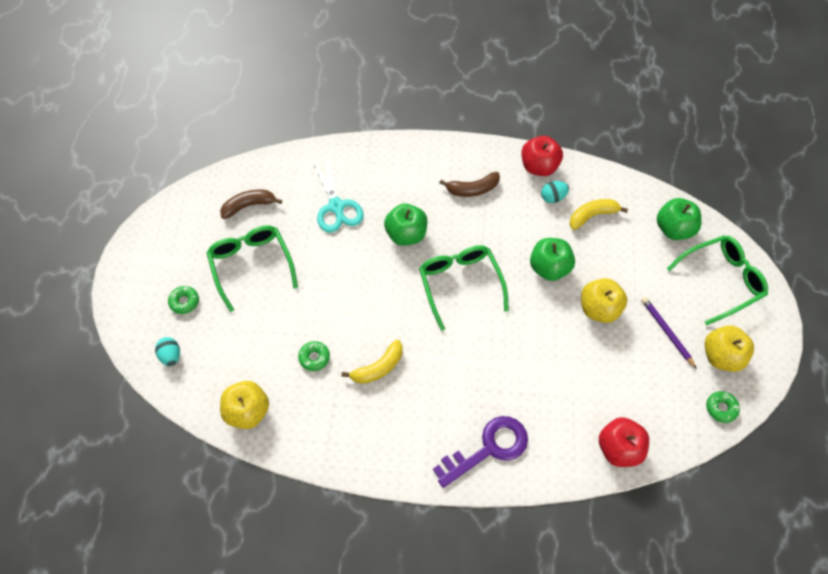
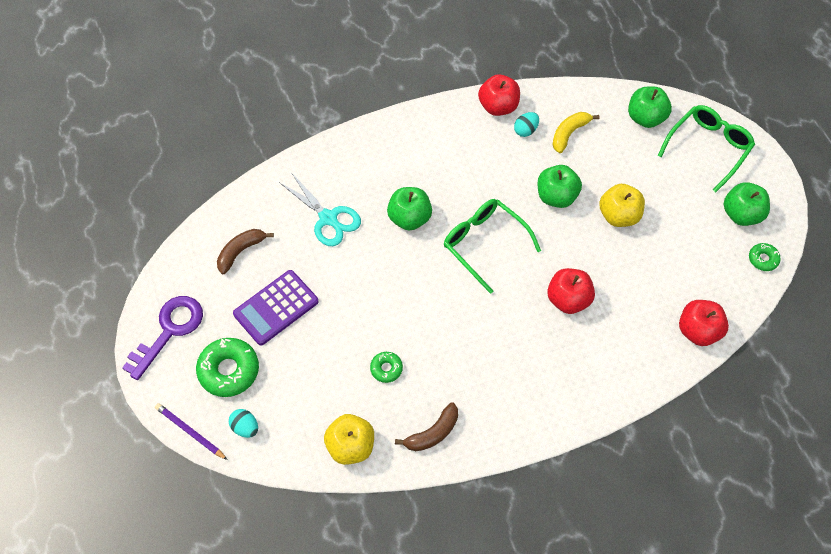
camera: 25 degrees left, 0 degrees up
(184, 302) = (229, 370): green donut -> green donut, size x1.90
(251, 265) = (276, 308): green glasses -> purple calculator
(378, 368) = (451, 352): yellow banana -> none
(472, 189) = (448, 151): brown banana -> brown banana (432, 433)
(488, 448) = (588, 380): purple key -> purple key (169, 331)
(510, 366) = (568, 299): none -> red apple
(667, 332) = (686, 212): purple pencil -> purple pencil (190, 432)
(721, 356) = (741, 214): yellow apple -> green apple

